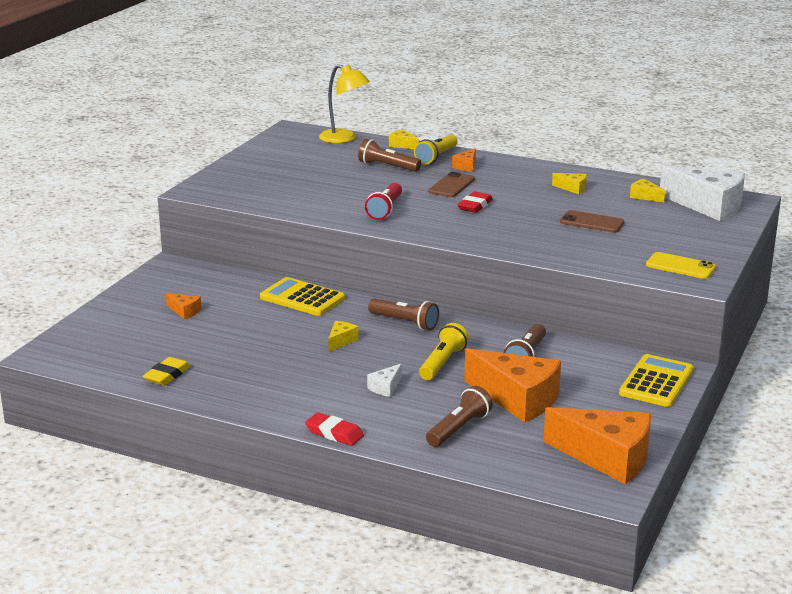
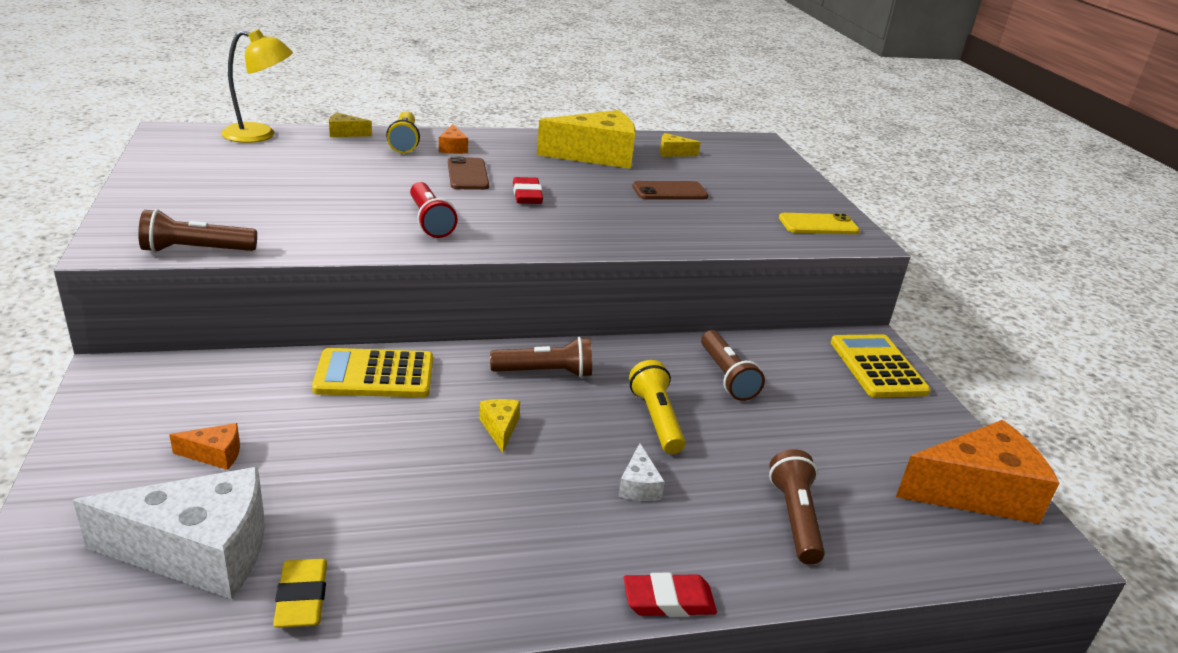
camera: 40 degrees left, 5 degrees up
(387, 167) = (361, 163): brown flashlight -> brown flashlight (196, 250)
(517, 399) = (794, 442): orange cheese -> none
(573, 188) = (596, 155): yellow cheese -> yellow cheese, size x2.34
(708, 206) = (739, 153): white cheese -> white cheese (199, 552)

